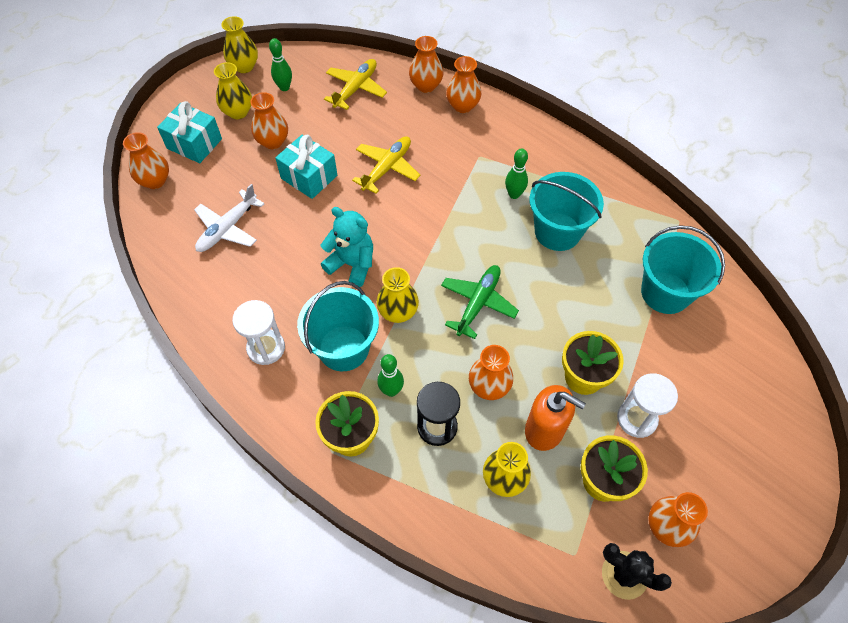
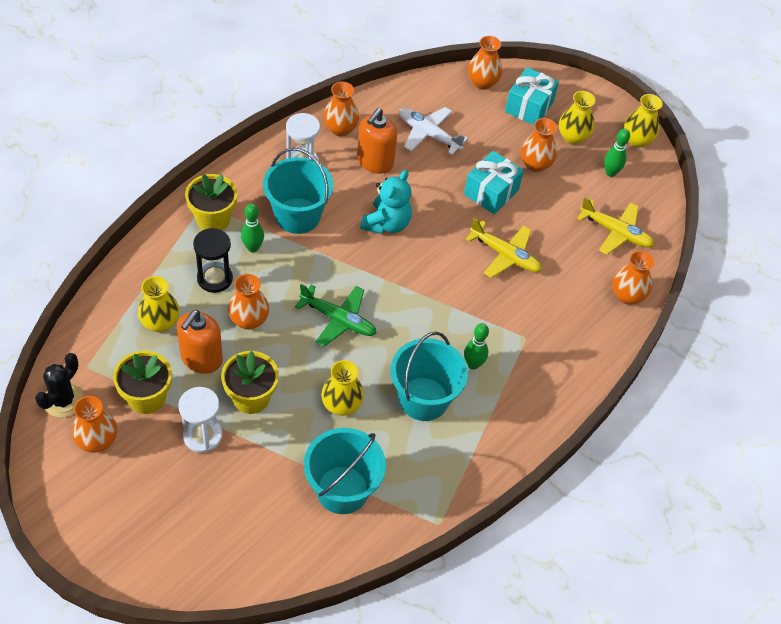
camera: 85 degrees right, 5 degrees down
(266, 276) = (375, 162): none -> orange soap dispenser
(398, 312) = (332, 256): yellow vase -> yellow vase (341, 405)
(462, 106) = (599, 328): orange vase -> orange vase (340, 129)

